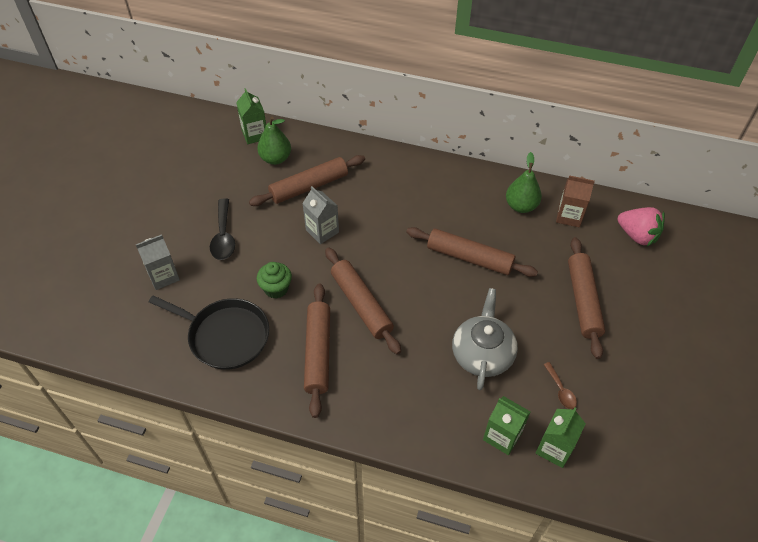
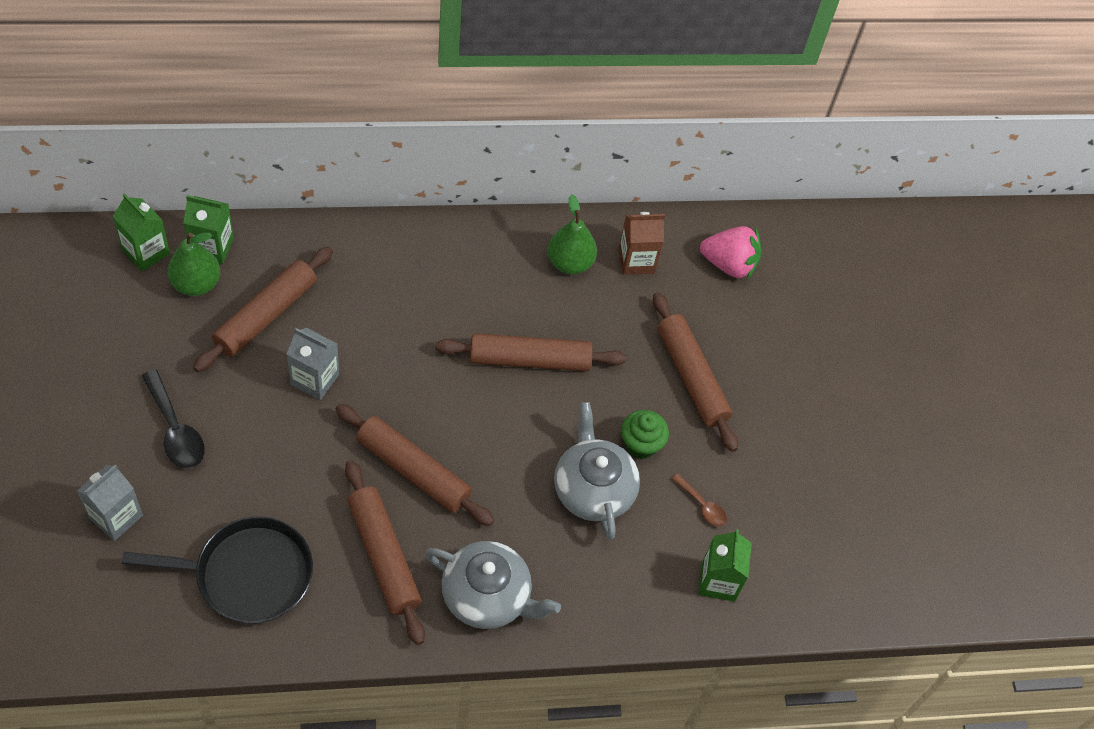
camera: 30 degrees left, 5 degrees up
(276, 289) = (287, 485): green cupcake -> green cupcake (640, 444)
(377, 402) = (487, 596): none -> grey teapot
(502, 436) = (653, 587): green carton -> green carton (212, 247)

